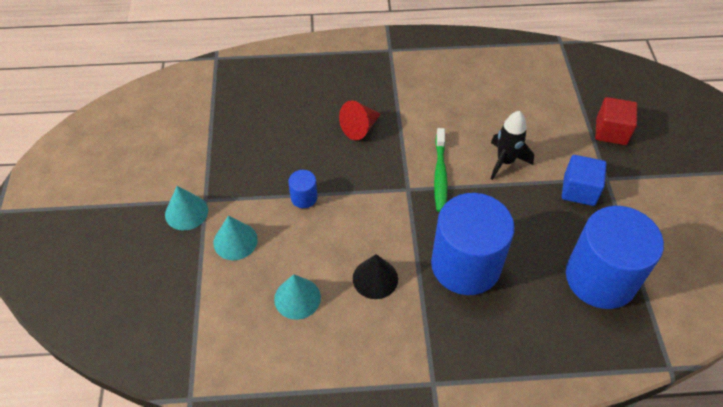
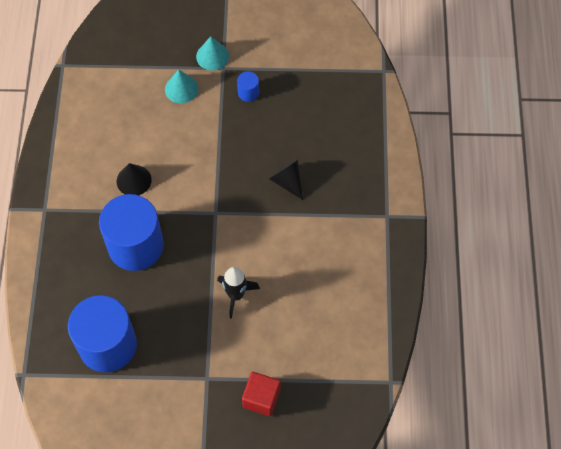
camera: 95 degrees right, 10 degrees up
(297, 298) = (126, 128): turquoise cone -> none
(304, 197) = (216, 135): blue cylinder -> blue cylinder (248, 93)
(360, 128) = (287, 181): red cone -> black cone
(440, 174) = (227, 239): green toothbrush -> none
(579, 190) = (196, 350): blue cube -> none

